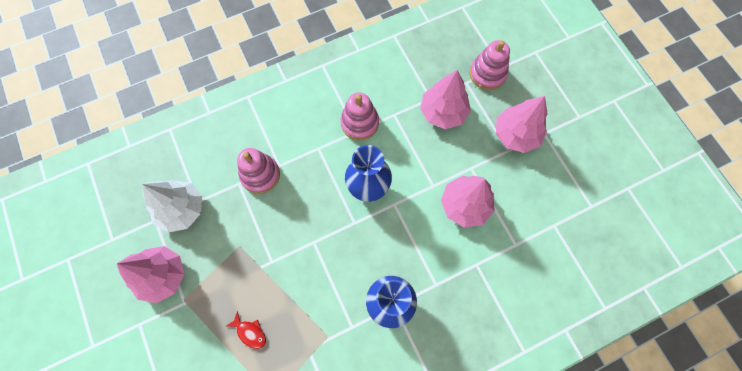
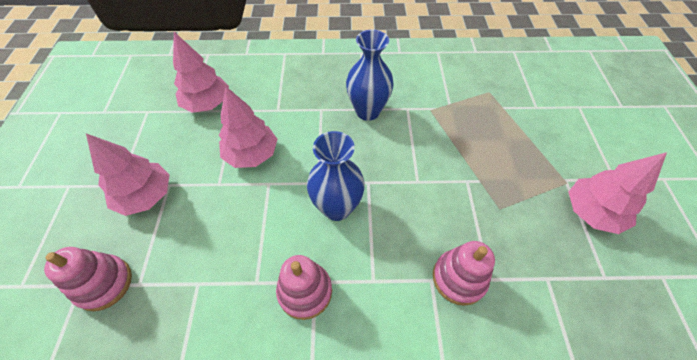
camera: 155 degrees left, 15 degrees down
(181, 209) = (569, 277): white tree -> none
(250, 332) = (500, 135): red fish -> none
(443, 112) = (198, 257): pink tree -> pink tree (207, 104)

